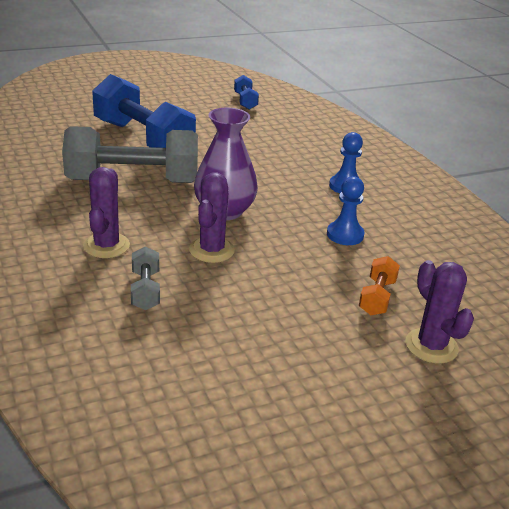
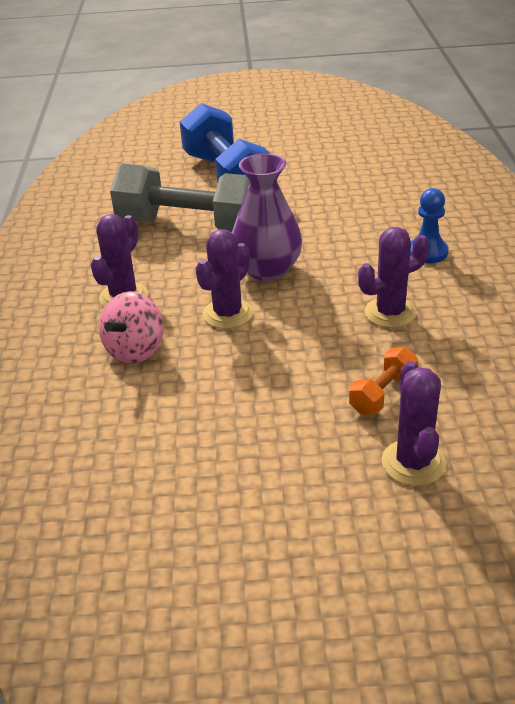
camera: 25 degrees right, 5 degrees up
(145, 290) = (135, 350): grey dumbbell -> pink spinning top
(245, 101) = (368, 136): blue dumbbell -> none
(345, 235) = (390, 313): blue pawn -> purple cactus

